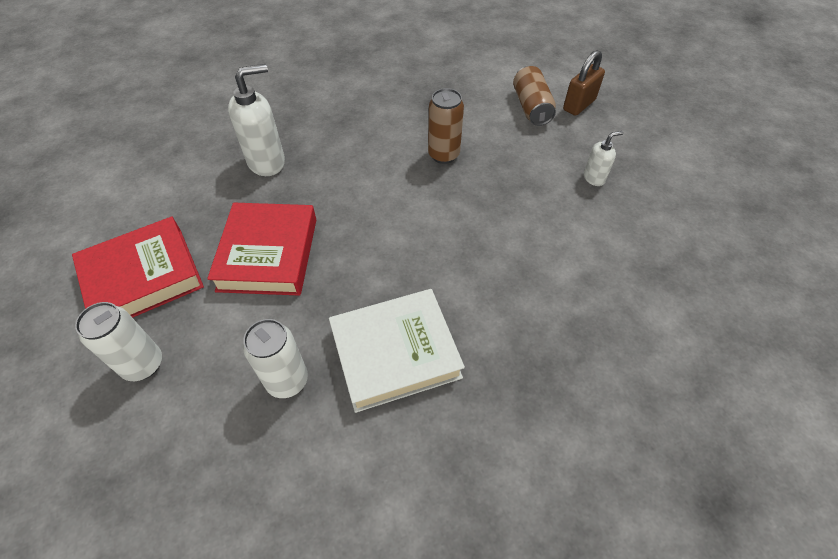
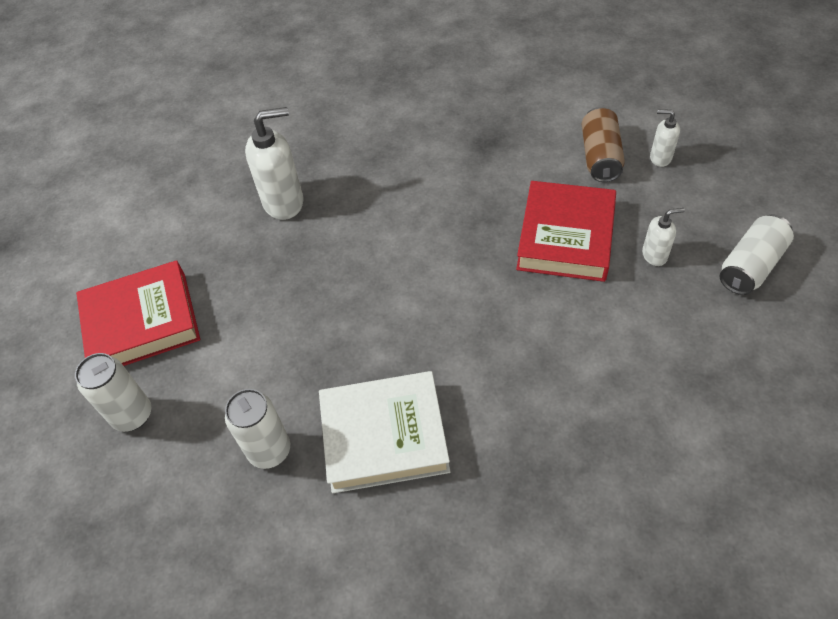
camera: 15 degrees right, 0 degrees up
(268, 254) = (270, 310): red book -> red book (566, 237)
(443, 155) = (482, 210): brown can -> none
(579, 105) = (660, 158): brown padlock -> white soap dispenser
(671, 179) = (750, 266): none -> white can

